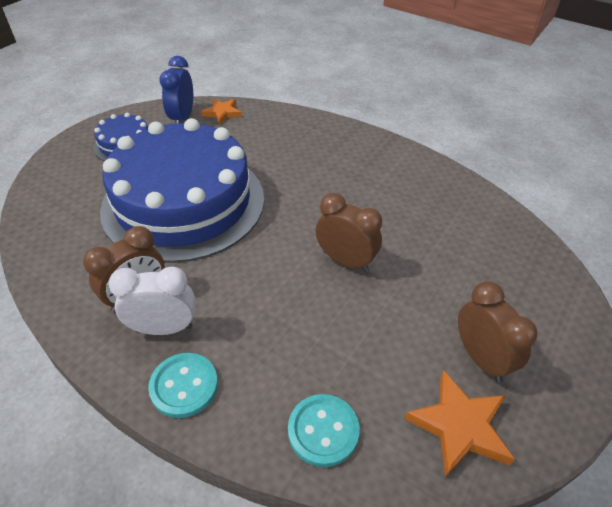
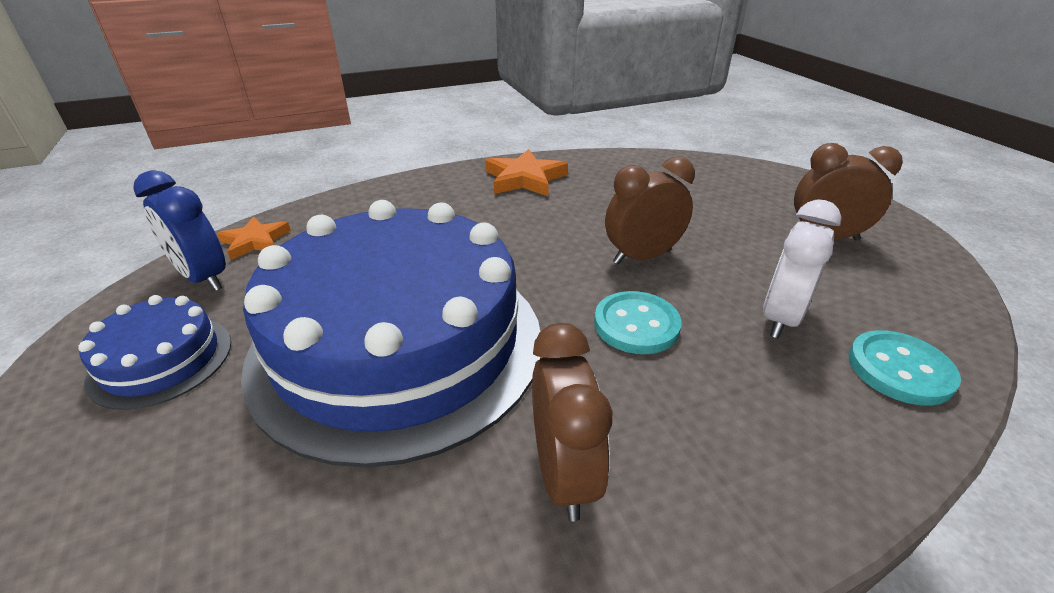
camera: 55 degrees left, 10 degrees down
(164, 328) = (655, 462): white clock -> white clock (780, 318)
(184, 386) = (788, 478): turquoise button -> turquoise button (636, 325)
(459, 426) = (907, 280): orange star -> orange star (524, 179)

